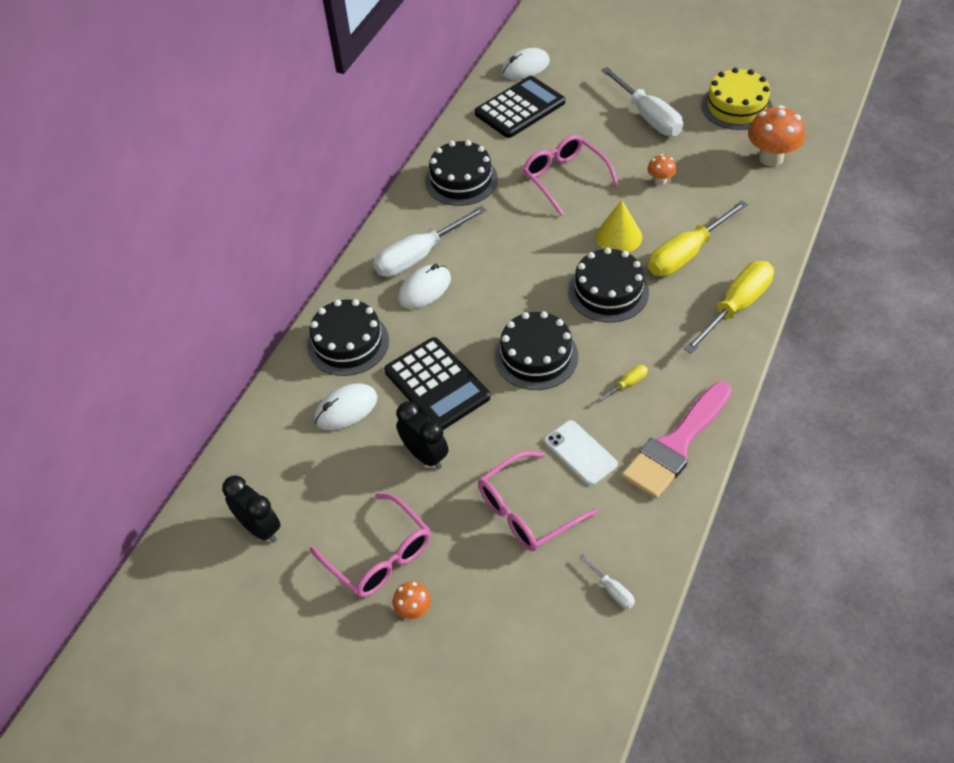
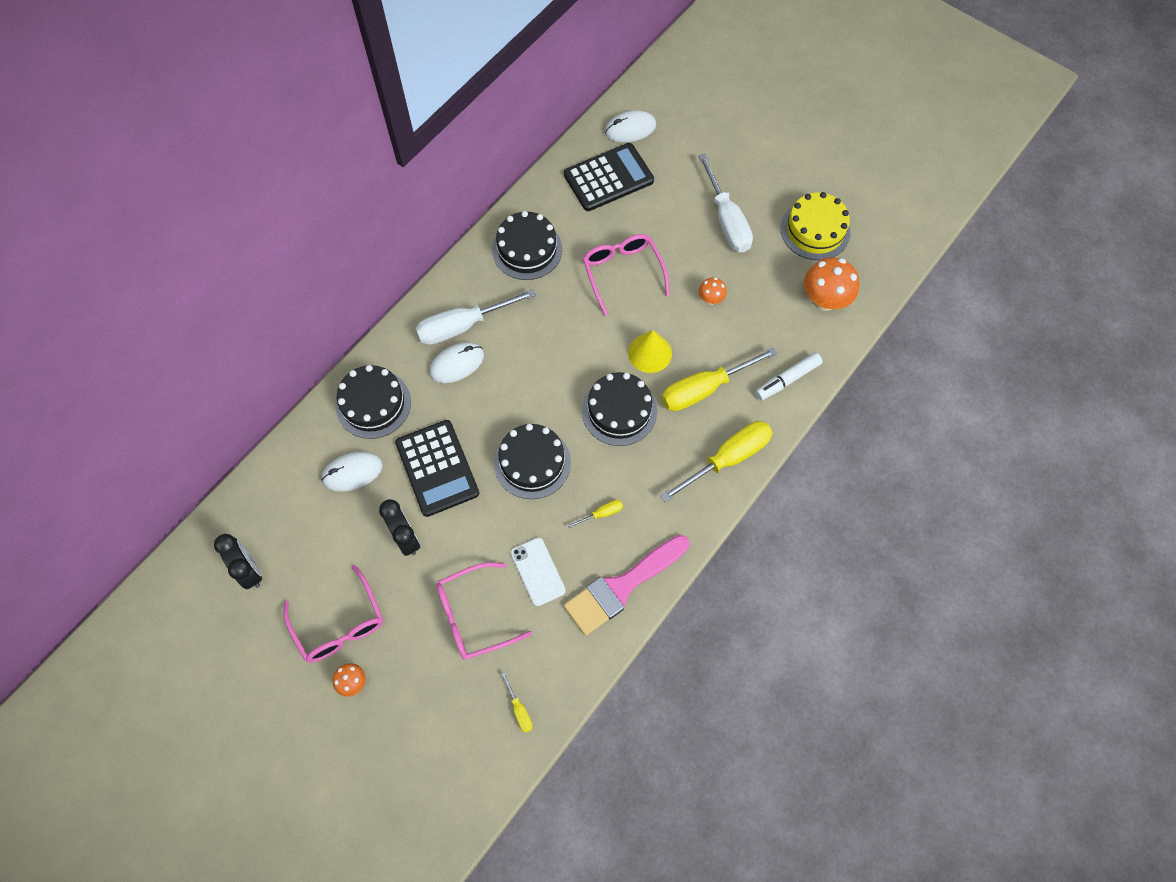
camera: 10 degrees right, 15 degrees up
(612, 590) = (519, 710): white screwdriver -> yellow screwdriver
(765, 228) = (787, 379): none -> white marker

